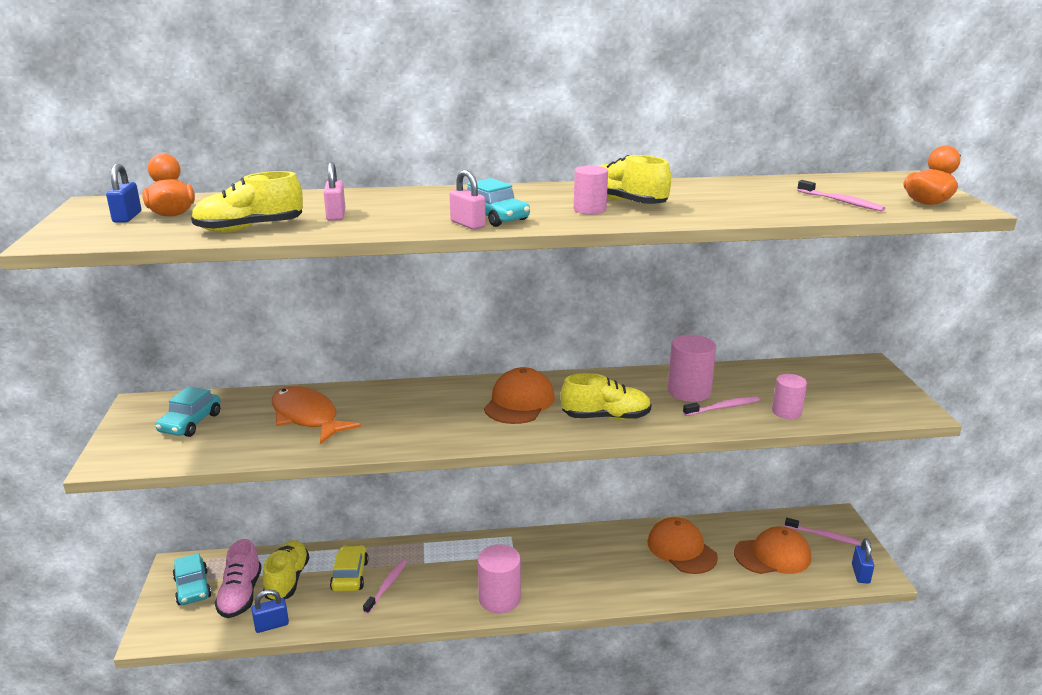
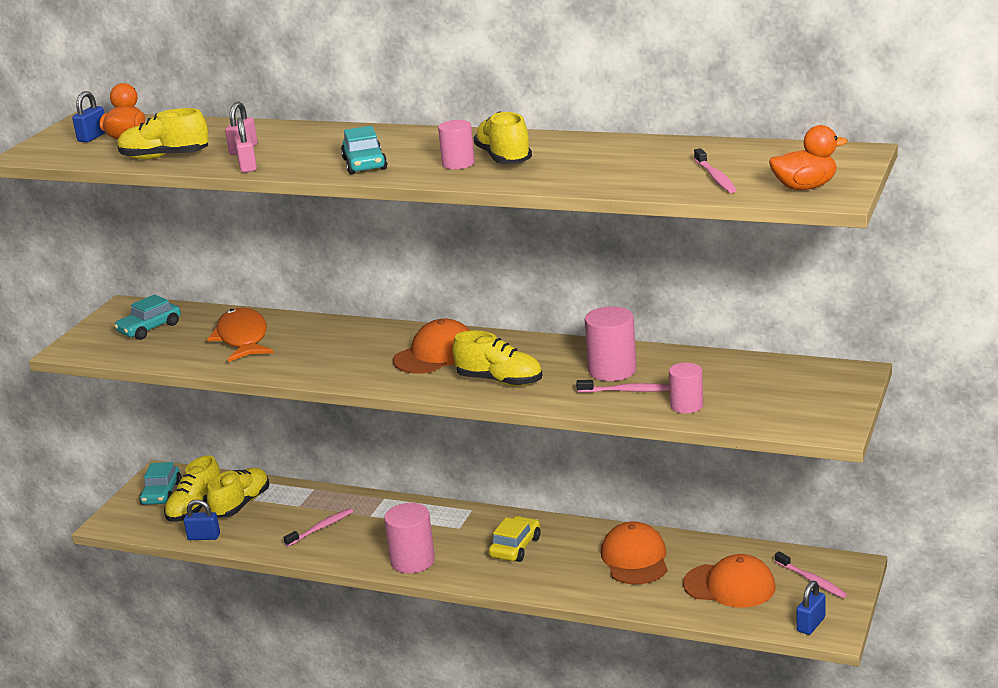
camera: 30 degrees right, 0 degrees up
(241, 595) = (195, 508): pink shoe -> yellow shoe
(350, 575) = (296, 512): yellow car -> yellow car (515, 547)
(468, 224) = (332, 170): pink padlock -> pink padlock (248, 167)

